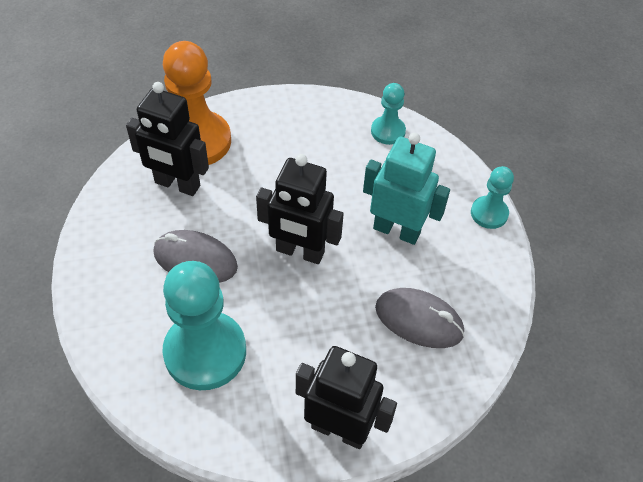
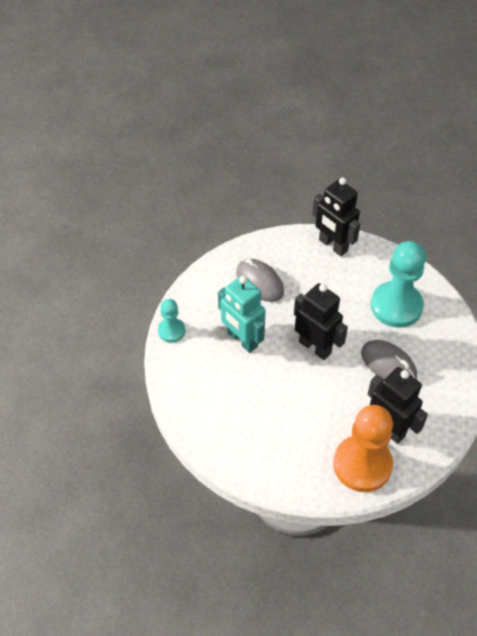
camera: 155 degrees left, 0 degrees up
(388, 131) = (204, 421): turquoise pawn -> none

